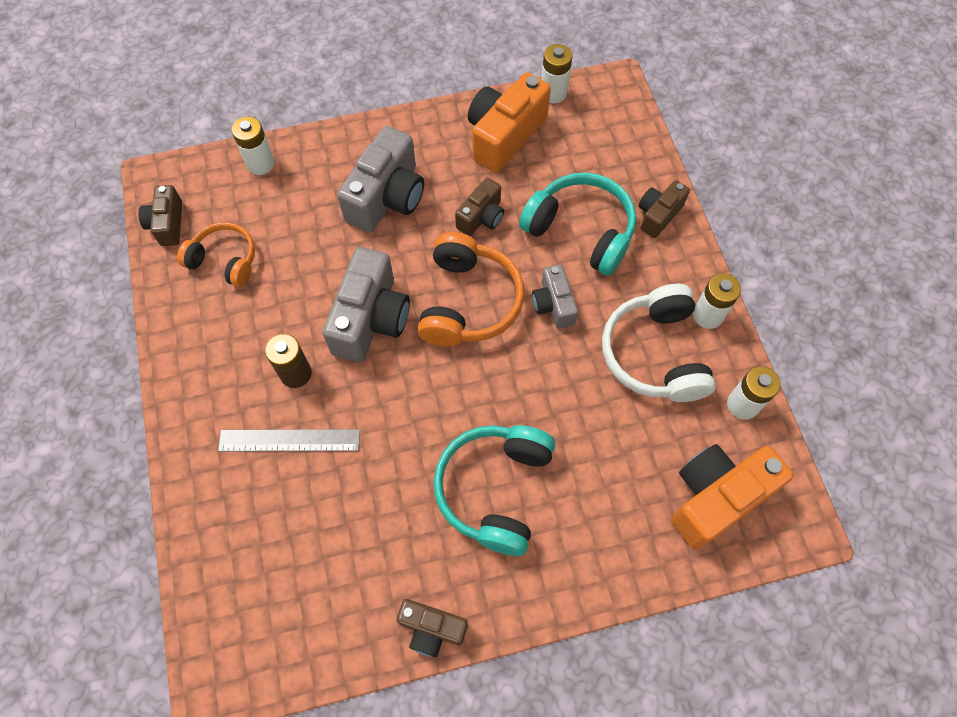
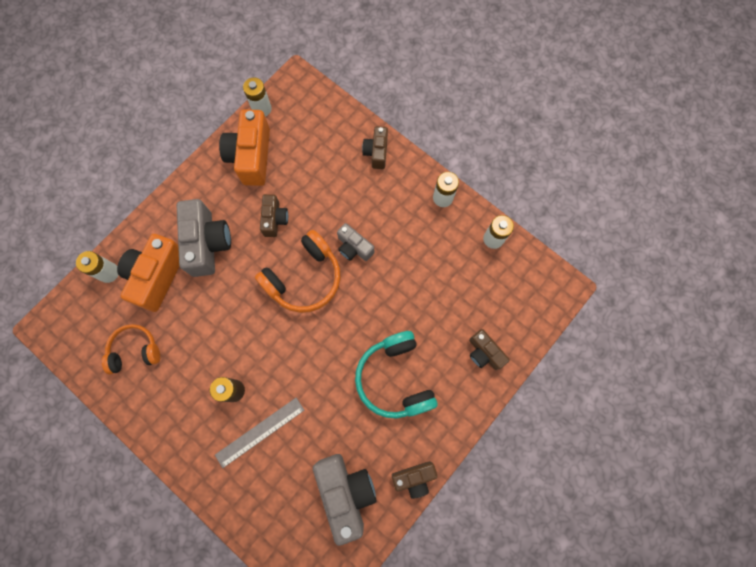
camera: 35 degrees left, 10 degrees up
(167, 224) = (78, 352): brown camera -> brown camera (484, 353)
(371, 319) = (254, 327): grey camera -> grey camera (345, 492)
(468, 302) = (304, 278): orange headphones -> orange headphones turned 75 degrees clockwise
(581, 231) = (339, 191): turquoise headphones -> none
(654, 354) = (429, 240): white headphones -> none
(716, 498) = (512, 301): orange camera -> orange camera (157, 276)

